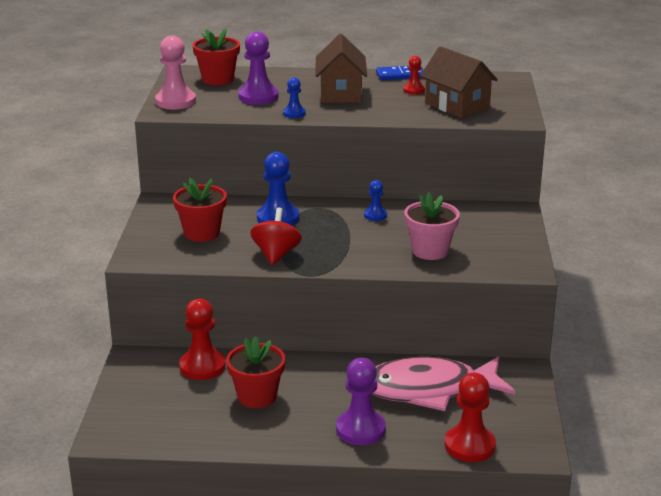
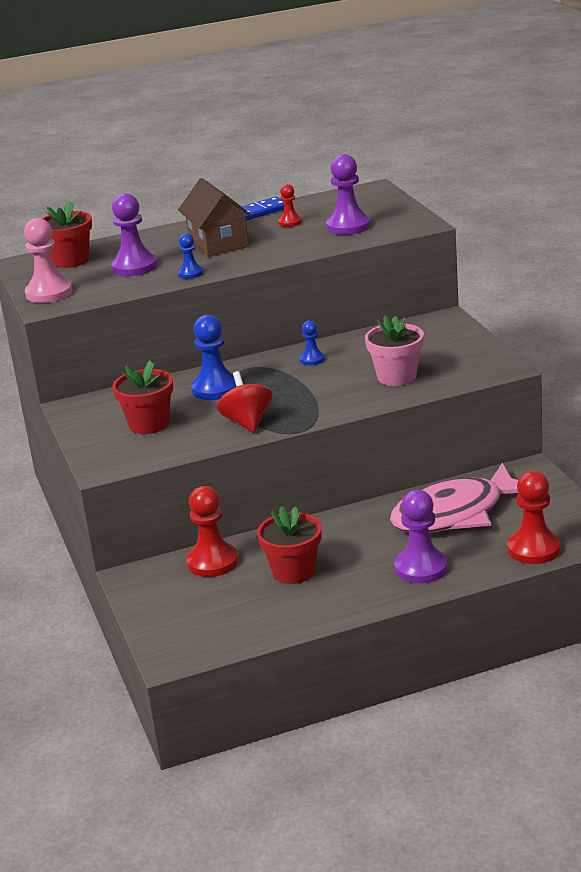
camera: 20 degrees left, 0 degrees up
(457, 106) = (348, 226): brown house -> purple pawn

